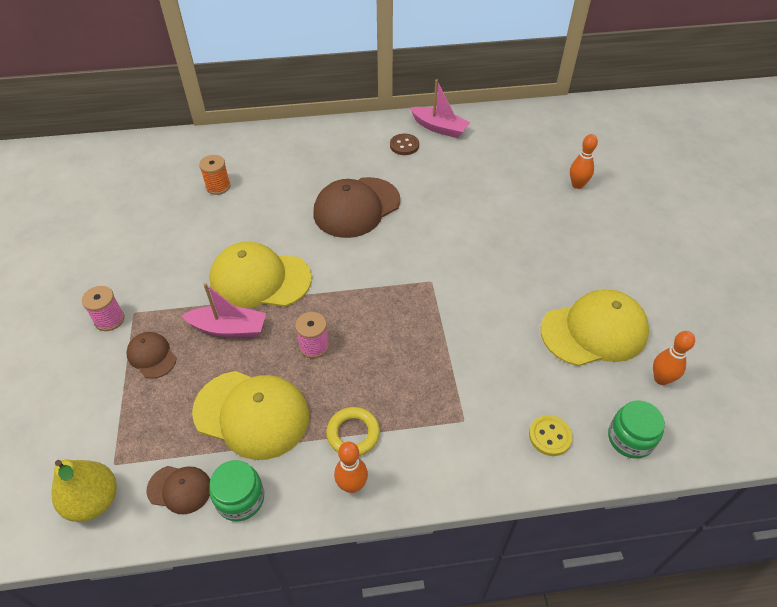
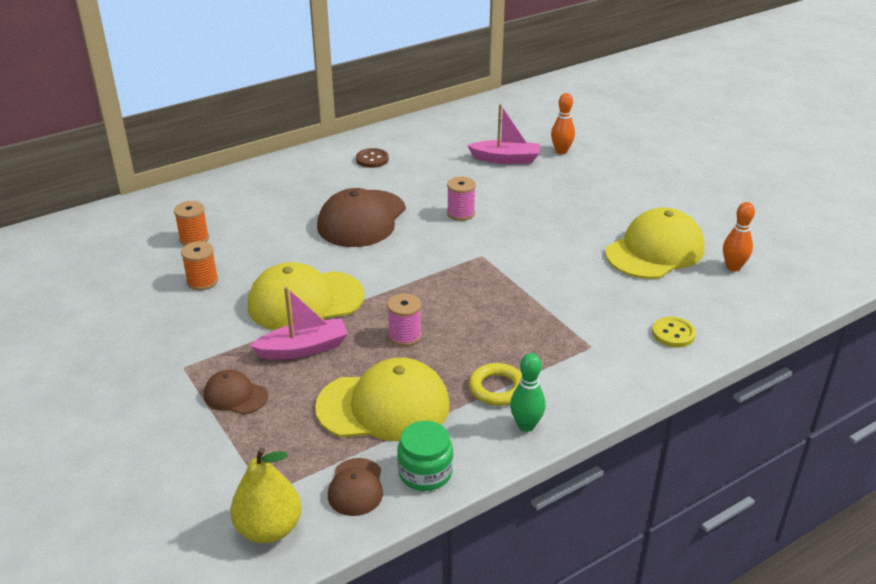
camera: 25 degrees left, 15 degrees down
(109, 319) = (159, 381): pink spool -> pink spool (460, 213)
(179, 489) = (356, 487): brown cap -> brown cap turned 105 degrees clockwise
(198, 231) = (202, 281): none -> orange spool
(352, 485) = (526, 425): orange bowling pin -> green bowling pin
(439, 128) = (397, 138): pink boat -> pink boat (505, 159)
(630, 438) = (739, 314): green jar -> none

